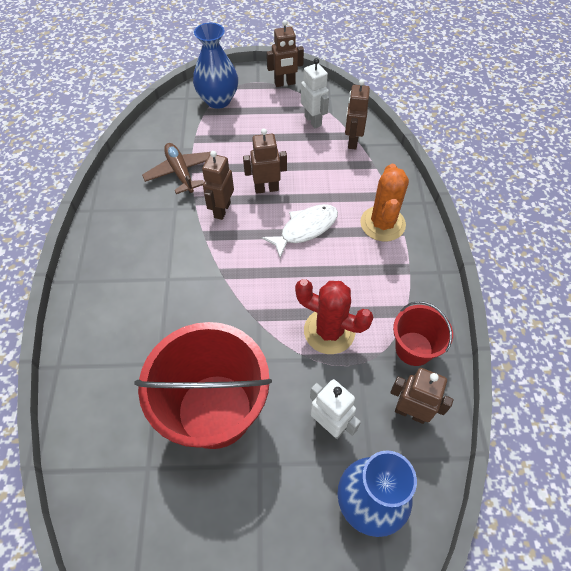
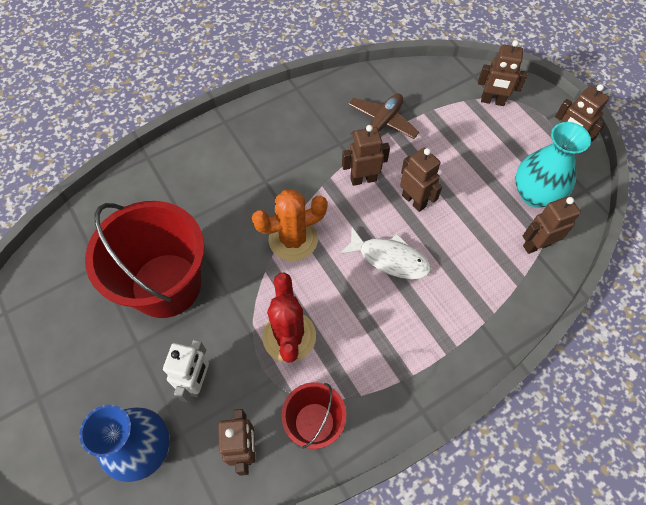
camera: 60 degrees right, 5 degrees up
(218, 100) = (492, 101): blue vase -> brown robot
(313, 121) = (535, 194): white robot -> turquoise vase
(382, 224) = (446, 326): orange cactus -> orange cactus (293, 239)

